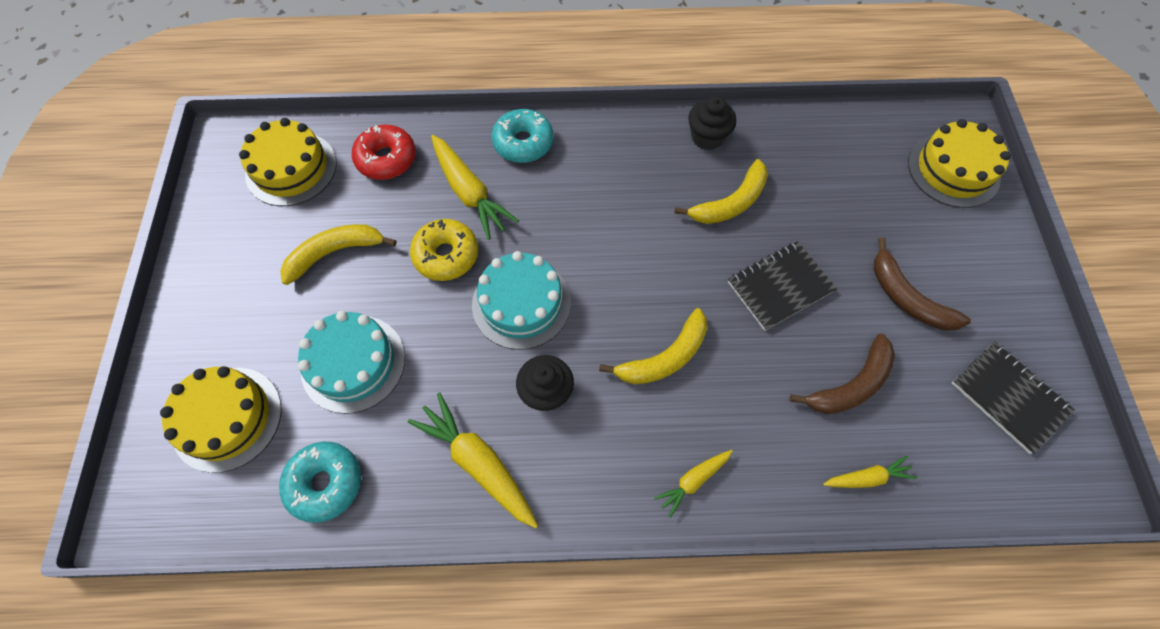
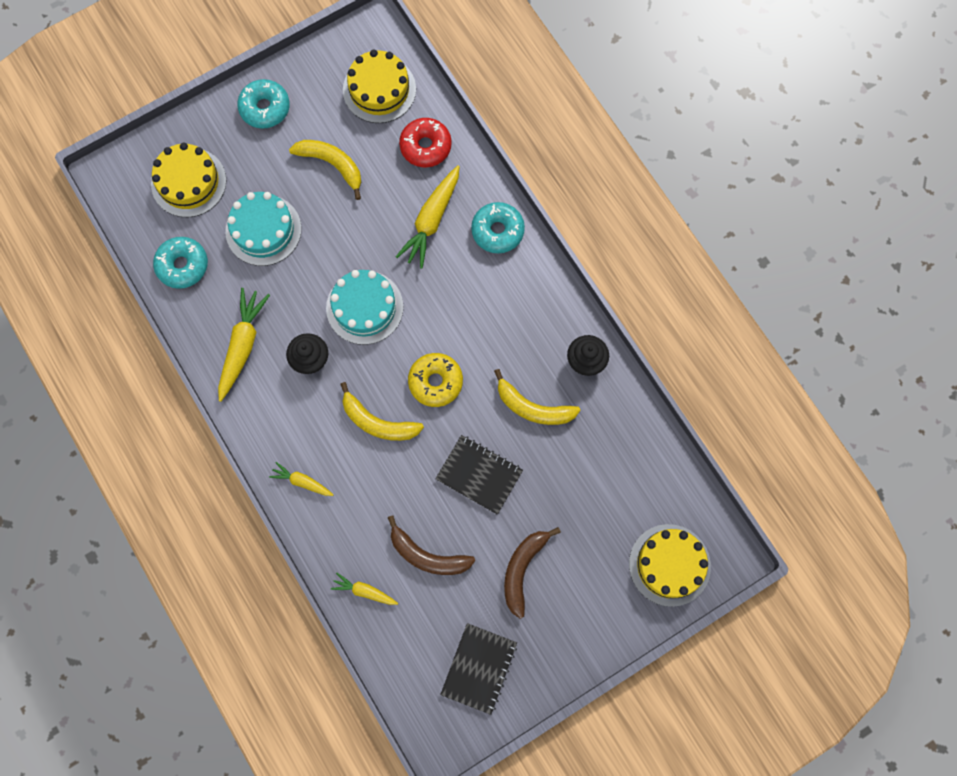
camera: 60 degrees right, 10 degrees up
(212, 287) = (265, 108): none -> turquoise donut
(446, 255) = (372, 236): yellow donut -> yellow donut (435, 382)
(867, 477) = (364, 591): yellow carrot -> yellow carrot turned 150 degrees clockwise

